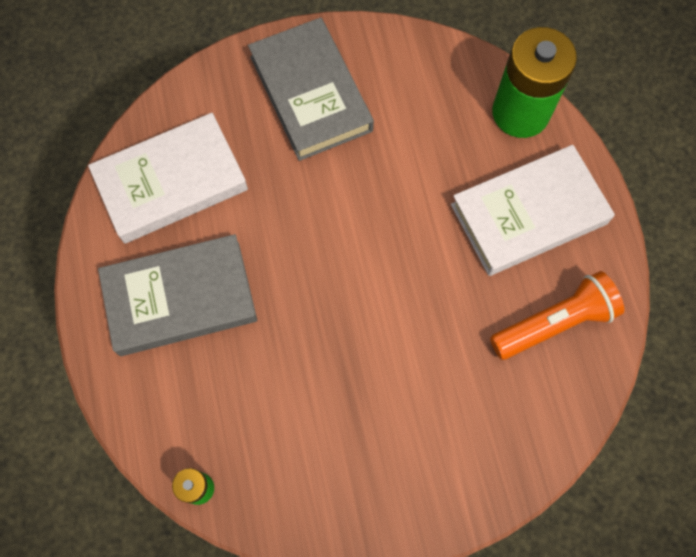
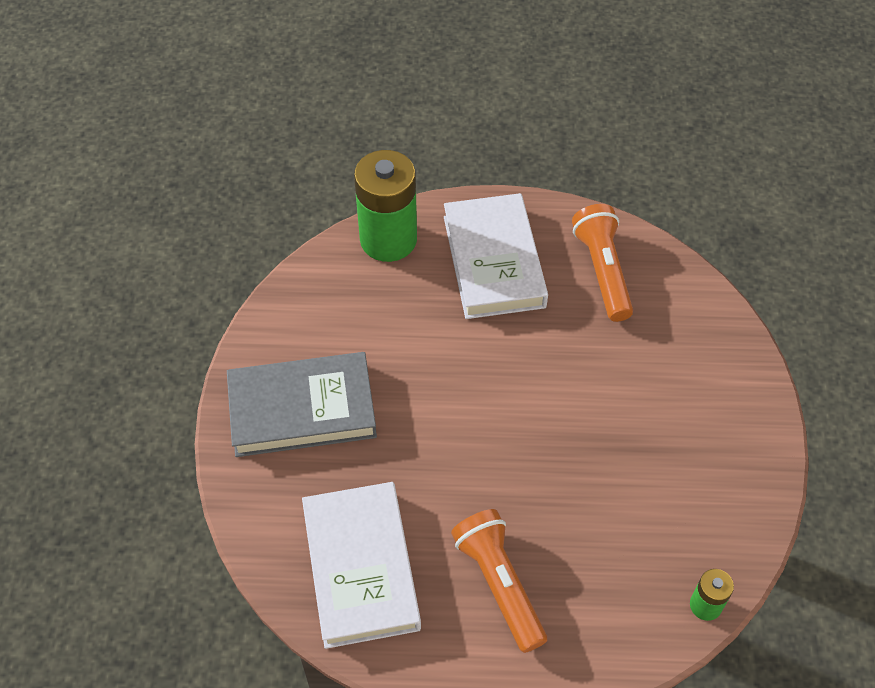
camera: 75 degrees left, 15 degrees down
(180, 298) = (499, 584): grey book -> orange flashlight

